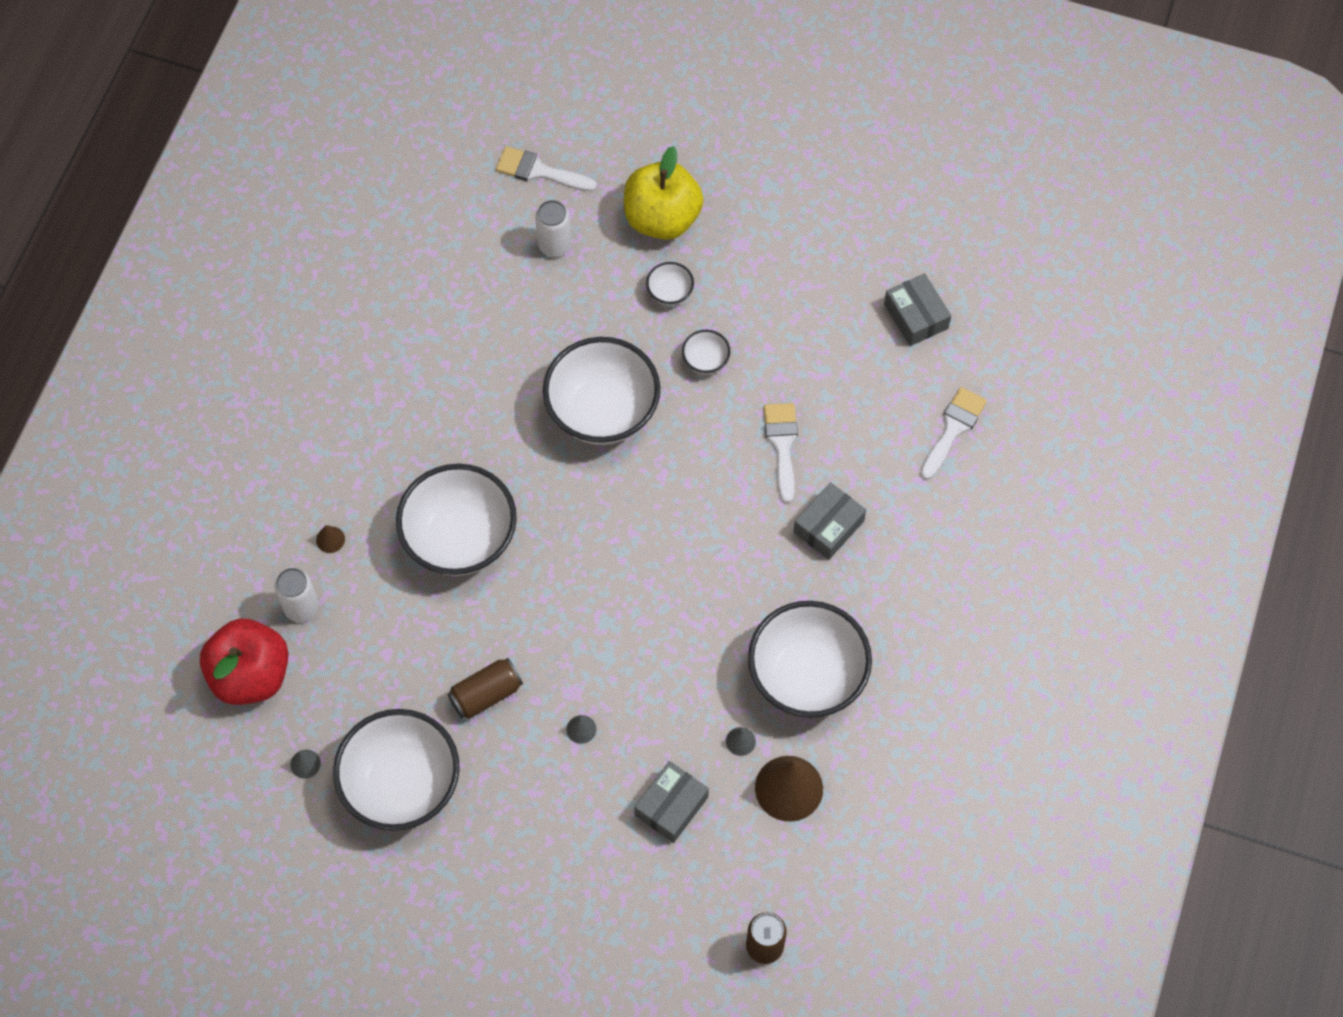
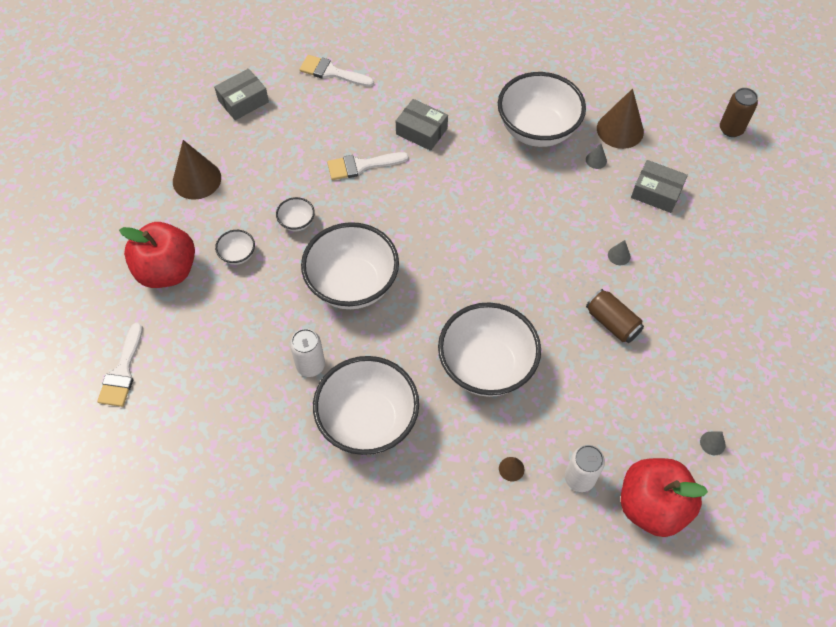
camera: 100 degrees left, 5 degrees down
(402, 784) = (703, 367): white bowl -> white bowl (368, 421)
(554, 245) = (198, 346): white can -> white can (310, 365)
(662, 218) = (167, 271): yellow apple -> red apple
(792, 255) = (197, 179): none -> brown cone

